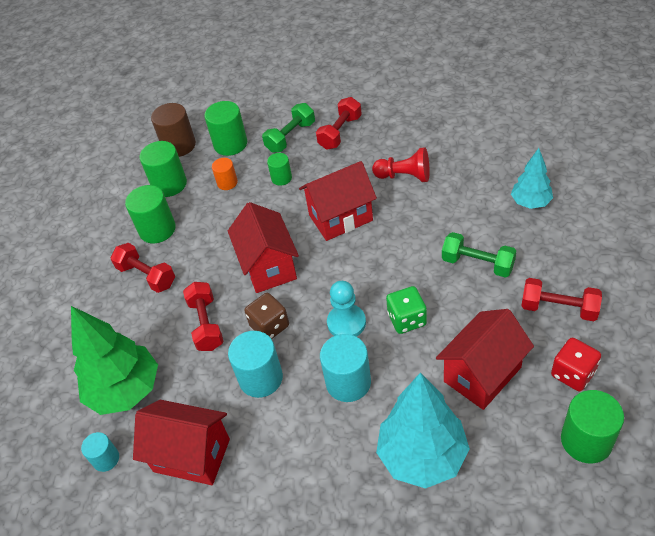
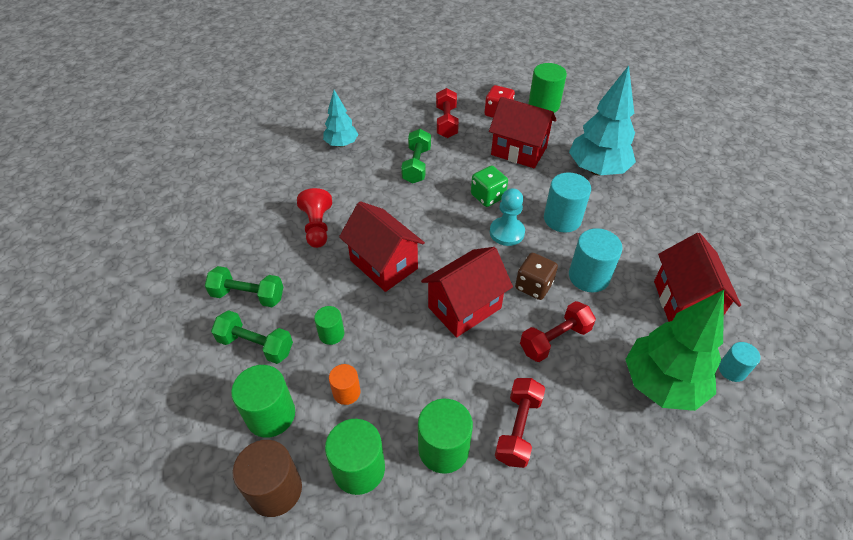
camera: 115 degrees left, 0 degrees up
(340, 132) = (248, 295): red dumbbell -> green dumbbell

